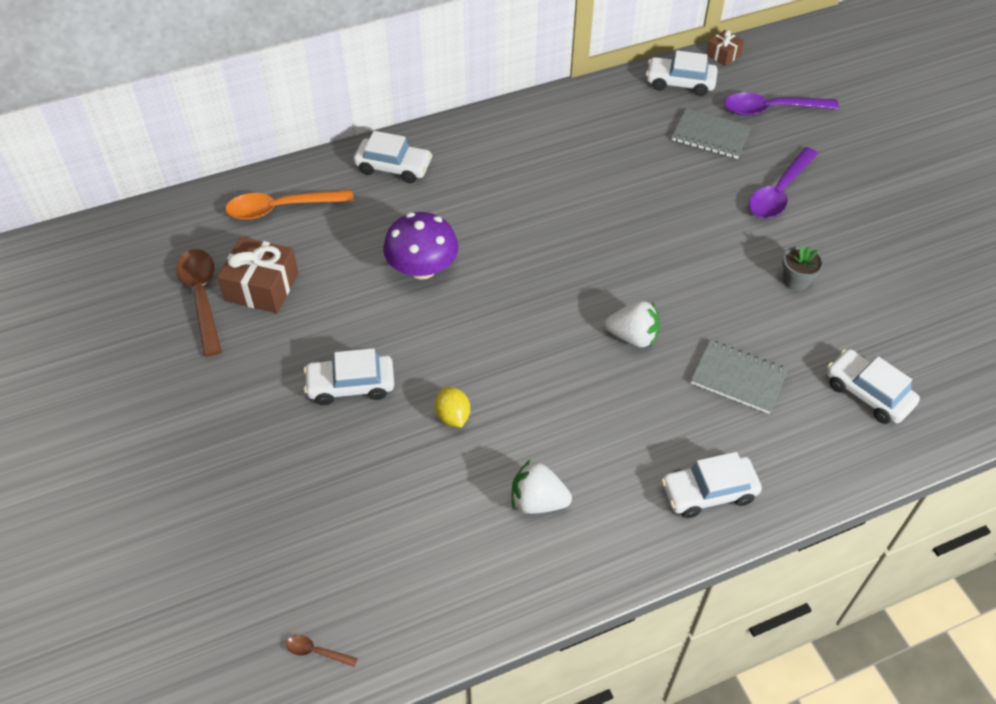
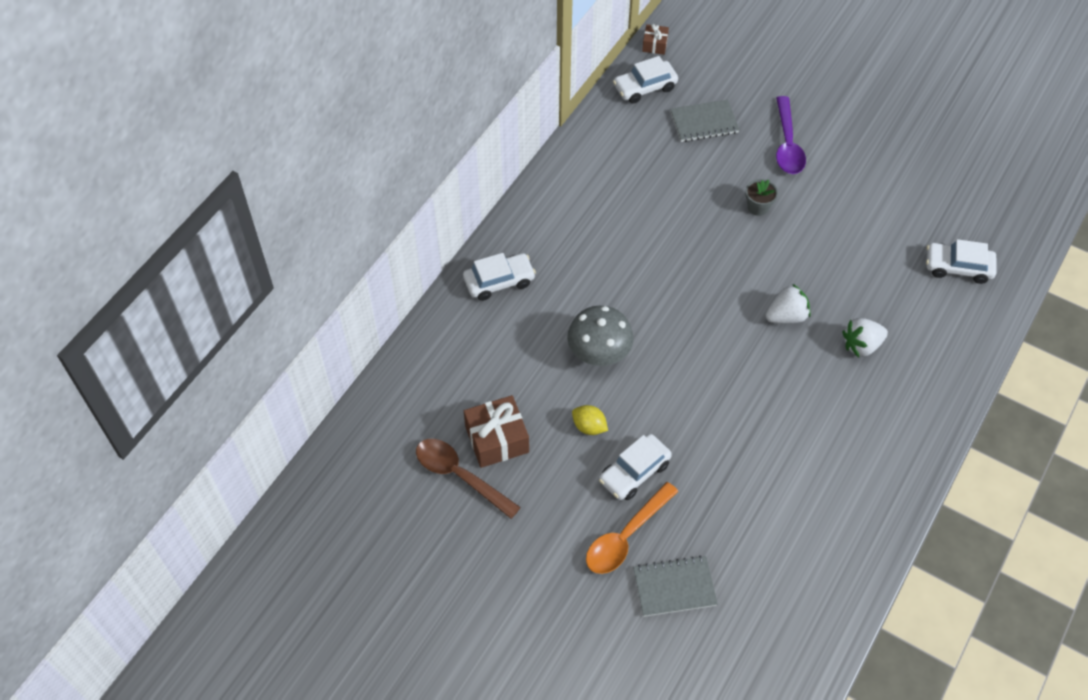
camera: 35 degrees left, 5 degrees up
(281, 208) = (447, 367): orange spoon -> orange spoon (626, 536)
(316, 652) = (785, 662): brown spoon -> none
(422, 268) = (599, 352): purple mushroom -> grey mushroom
(453, 416) = (723, 449): yellow lemon -> yellow lemon (589, 427)
(537, 501) = (828, 472): white strawberry -> white strawberry (861, 345)
(708, 492) = (921, 397): white car -> none
(738, 378) = (875, 305): grey notebook -> grey notebook (674, 587)
(771, 109) = (727, 76): purple spoon -> none
(796, 280) = (852, 209): grey flower pot -> grey flower pot (758, 207)

